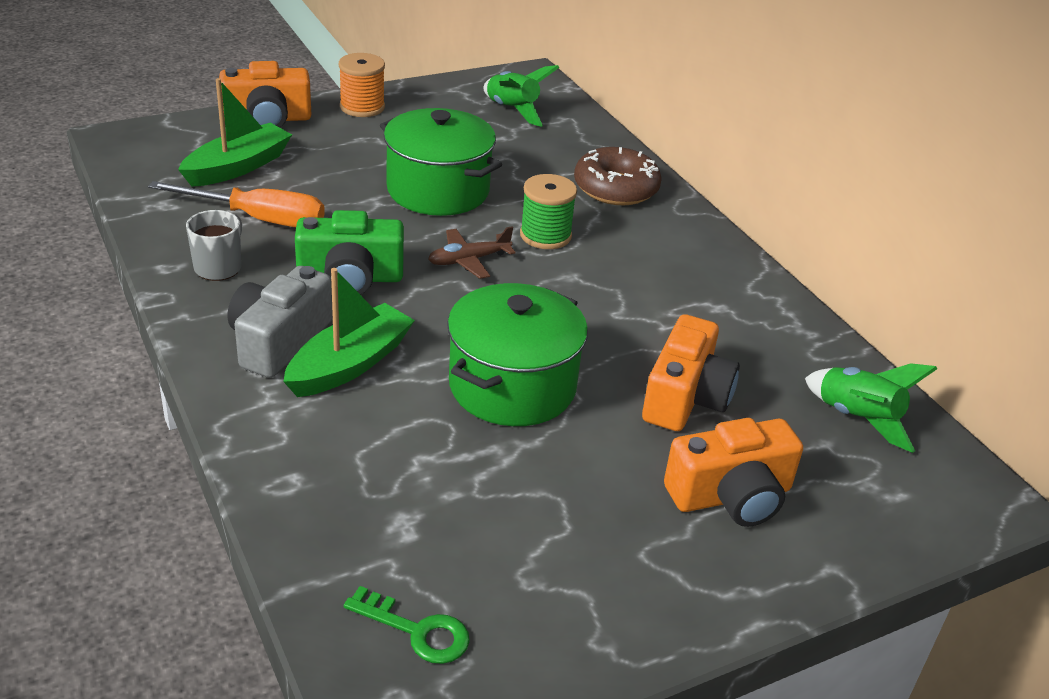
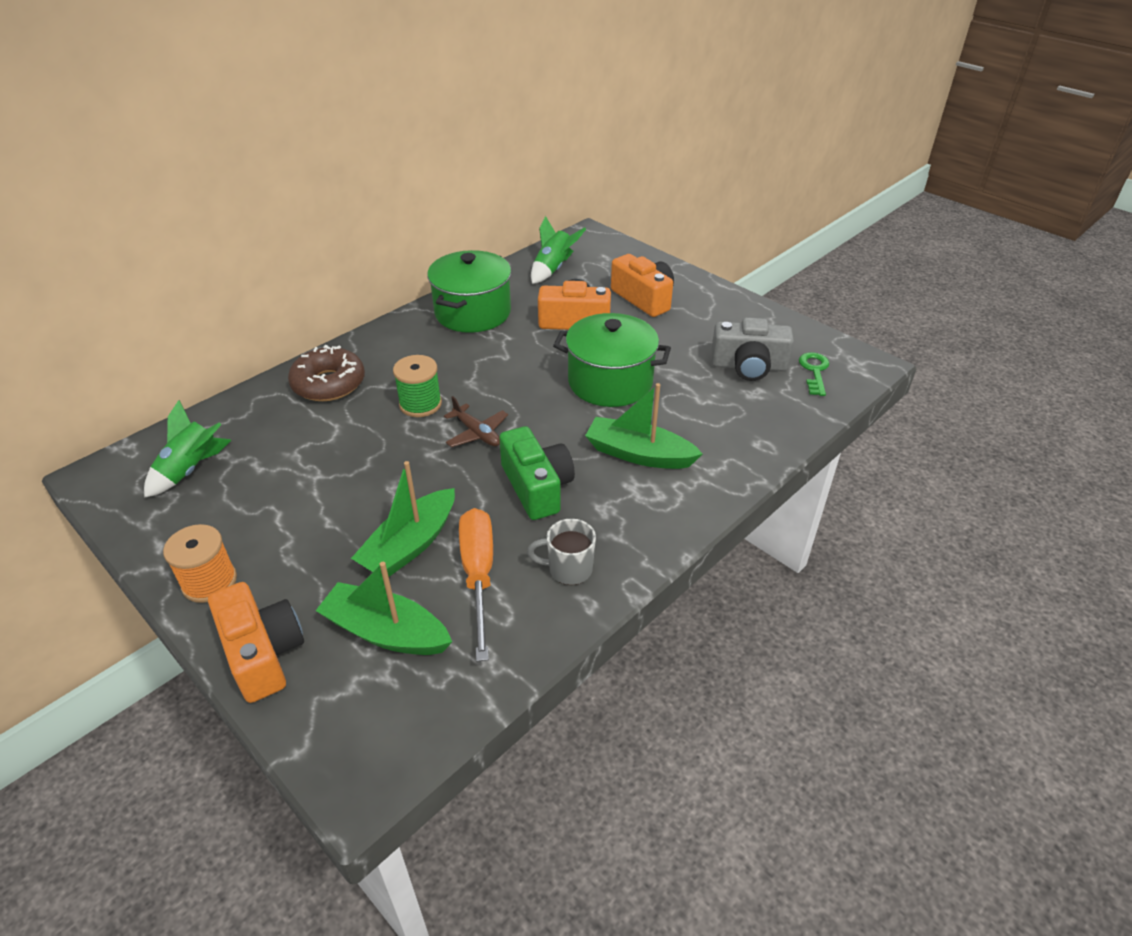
camera: 105 degrees left, 5 degrees up
(279, 341) = (639, 497): grey camera -> grey camera (748, 366)
(327, 193) = (410, 545): none -> green boat
(438, 190) = (374, 477): green pot -> green pot (473, 312)

